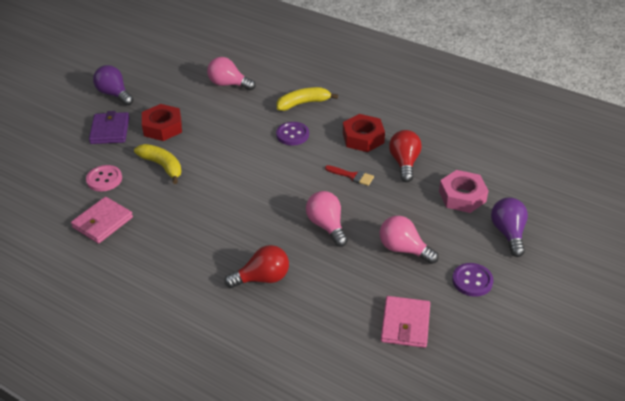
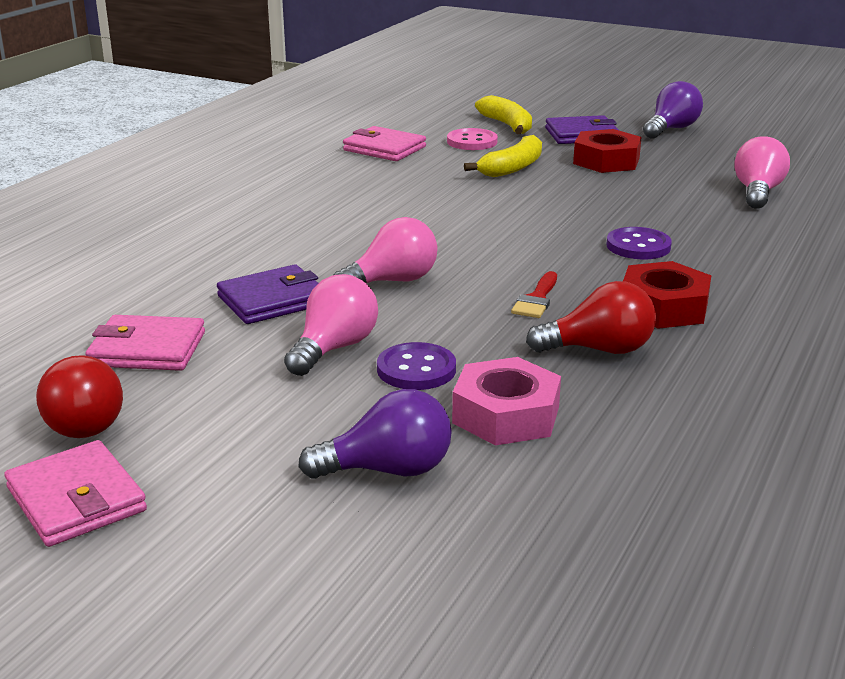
camera: 85 degrees right, 15 degrees down
(262, 278) = (270, 241): red light bulb -> red light bulb (83, 422)
(303, 103) = (744, 251): yellow banana -> yellow banana (507, 125)
(347, 274) = (272, 300): none -> purple wallet
(472, 281) = (242, 418): purple button -> purple button (416, 369)
(545, 333) = (76, 499): none -> pink wallet

